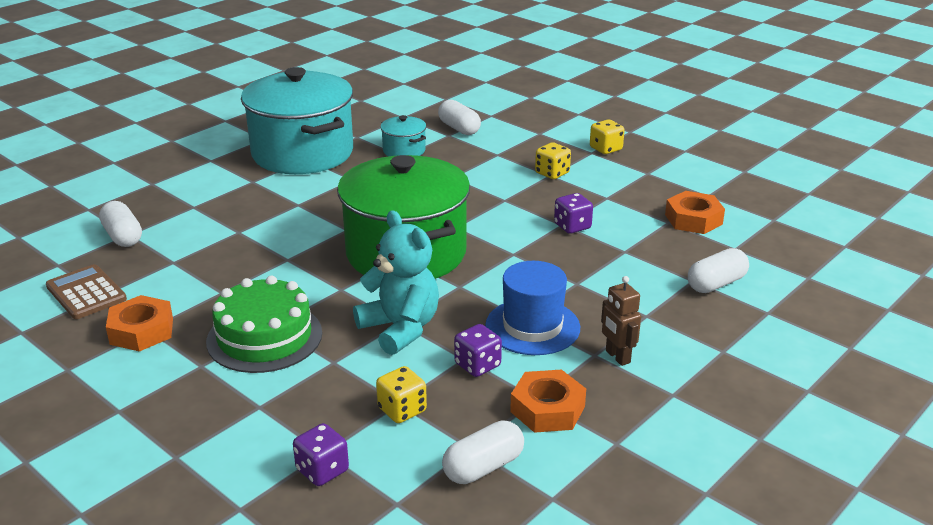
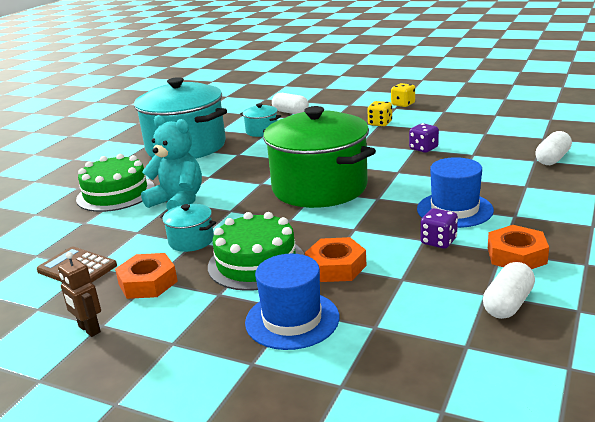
camera: 15 degrees left, 5 degrees down
(123, 236) = (80, 225): white capsule -> none
(184, 202) = (116, 193): none -> green cake
(219, 289) = (191, 241): none -> turquoise pot
(249, 418) = (292, 320): none -> blue hat
(322, 470) = (385, 339): purple dice -> none
(400, 329) = (359, 233): turquoise teddy bear -> turquoise teddy bear (178, 202)
(402, 410) = (410, 283): yellow dice -> none
(617, 357) = (532, 213): brown robot -> brown robot (89, 329)
(693, 219) = (500, 129): orange nut -> orange nut (336, 267)

